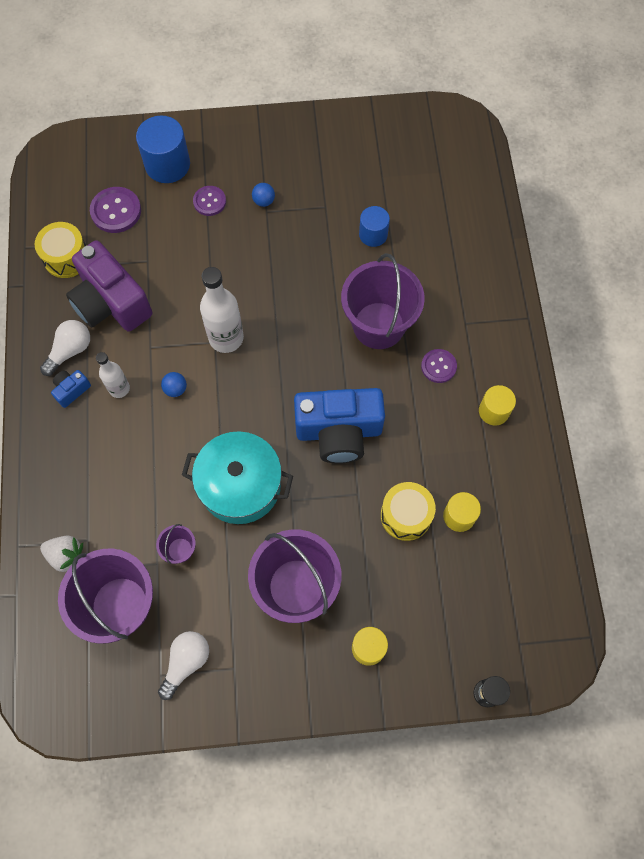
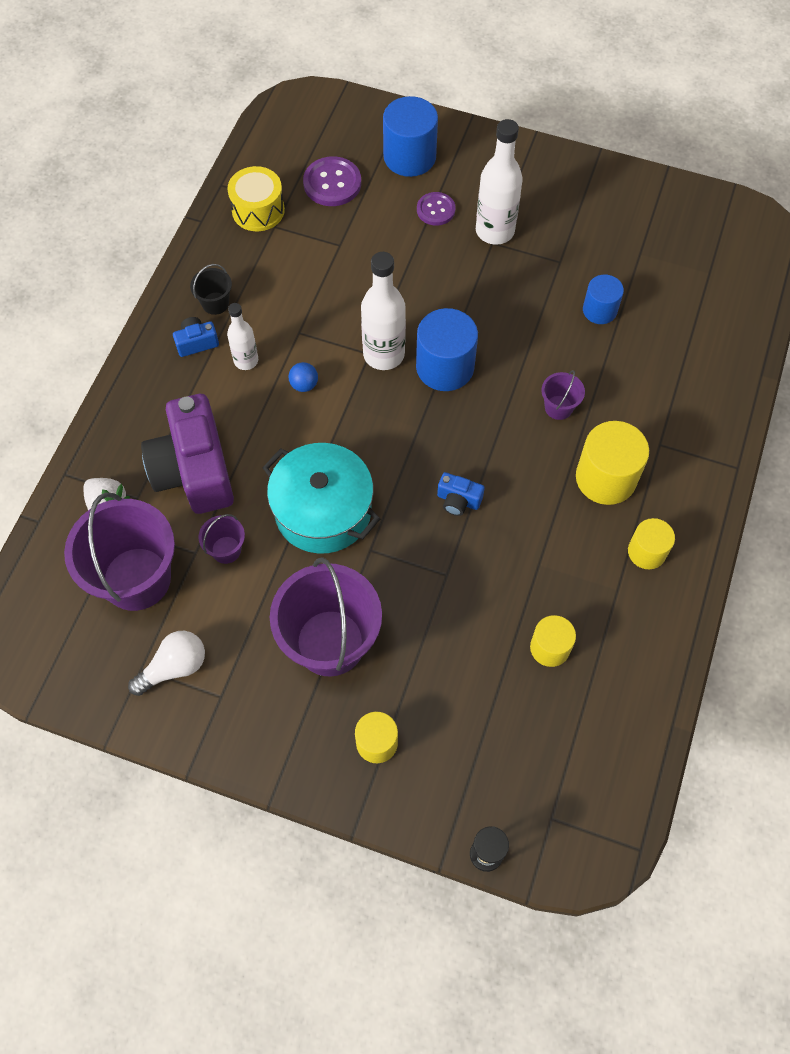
camera: 25 degrees right, 5 degrees down
(70, 351) = (215, 303): white light bulb -> black bucket
(111, 302) = (281, 272): purple camera -> purple camera (194, 470)
(264, 201) = (495, 231): blue ball -> white bottle
(278, 329) = (445, 367): none -> blue cylinder
(339, 431) = (458, 500): blue camera -> blue camera, size x0.42
(378, 325) = (558, 407): purple bucket -> purple bucket, size x0.44
(406, 515) = (489, 620): yellow drum -> none
(438, 366) = (606, 478): purple button -> yellow cylinder

